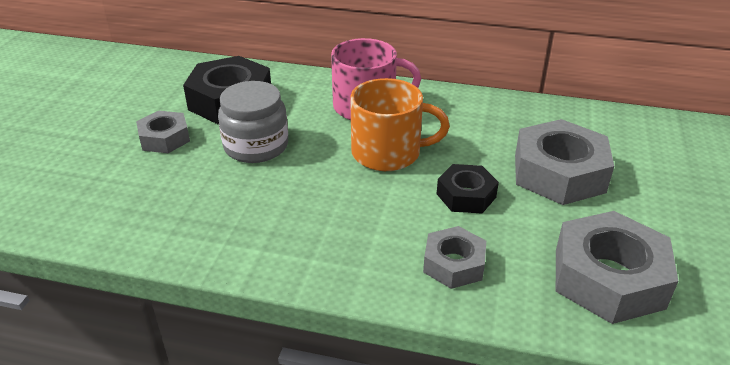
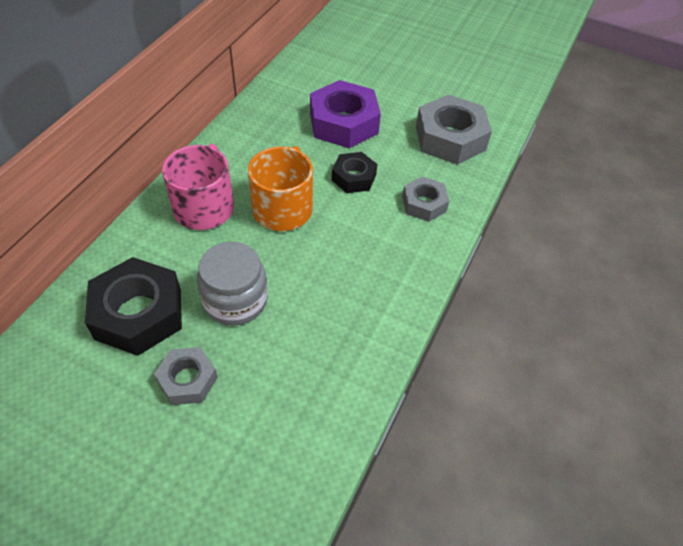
camera: 80 degrees left, 15 degrees up
(559, 173) = (343, 123): grey nut -> purple nut

